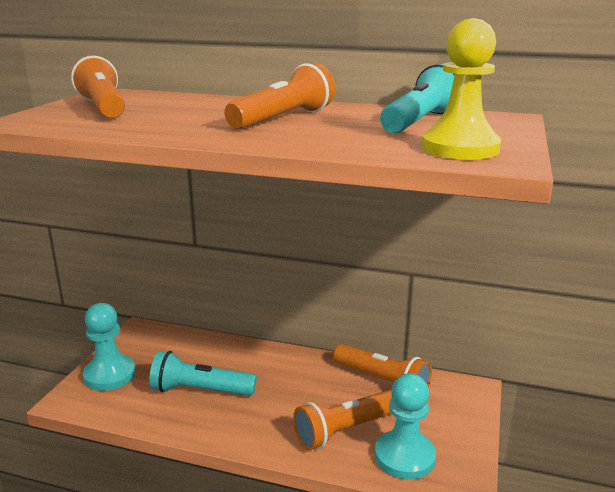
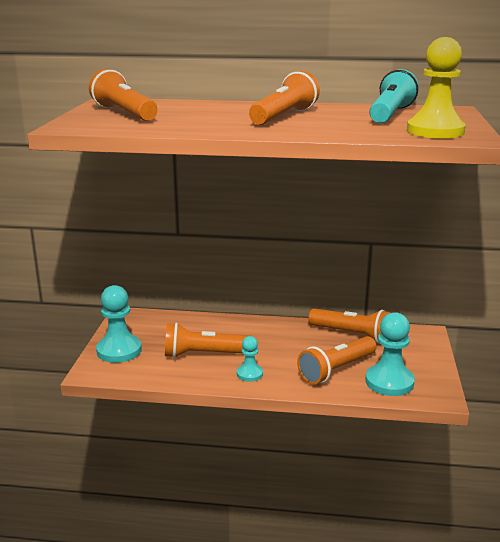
camera: 10 degrees left, 0 degrees up
(200, 390) = (204, 354): turquoise flashlight -> orange flashlight
(240, 424) = (249, 374): none -> turquoise pawn

